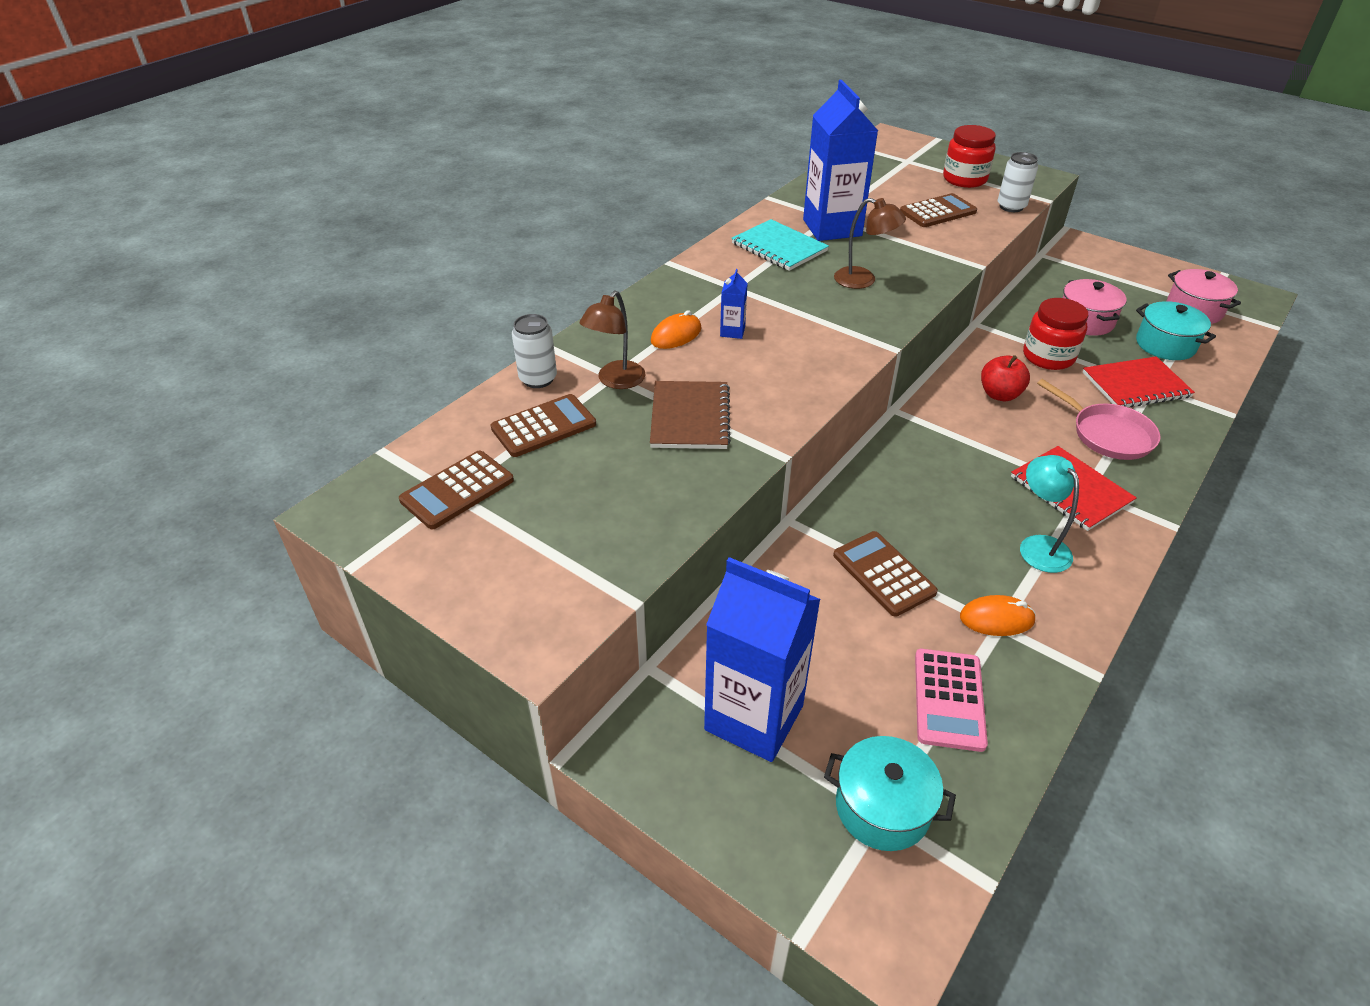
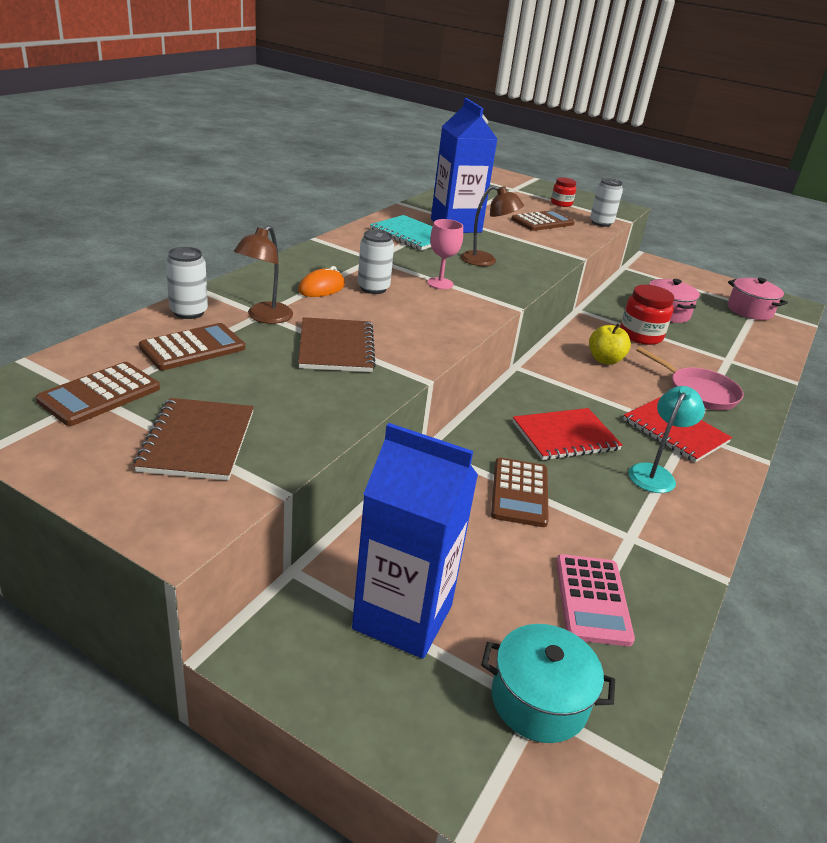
camera: 10 degrees left, 10 degrees down
(552, 543) = (197, 441): none -> brown notebook
(732, 331) = (373, 288): blue carton -> white can
(808, 319) = (440, 283): none -> pink goblet
(883, 574) = (519, 492): brown calculator -> brown calculator turned 135 degrees counterclockwise
(964, 179) = (561, 203): red jar -> red jar, size x0.60
(996, 619) = (627, 531): orange mouse -> none
(999, 395) = (605, 360): red apple -> yellow apple
(1038, 546) = (655, 473): turquoise lamp -> turquoise lamp turned 60 degrees clockwise
(1135, 385) = (714, 358): red notebook -> red notebook (565, 436)
(1165, 345) = (732, 332): turquoise pot -> none

